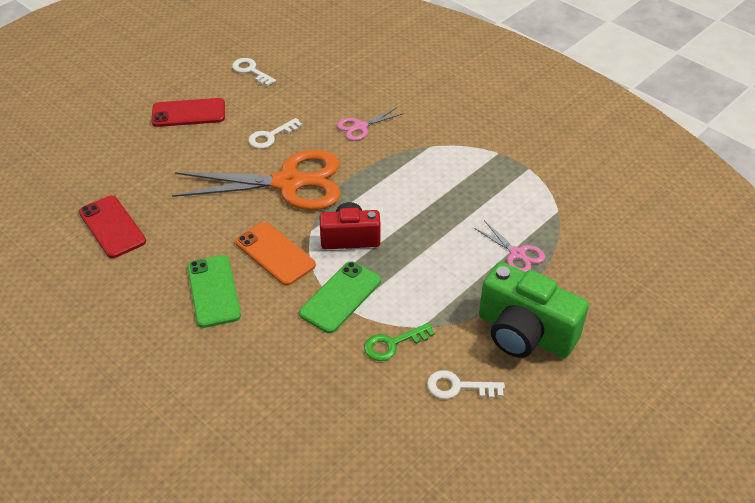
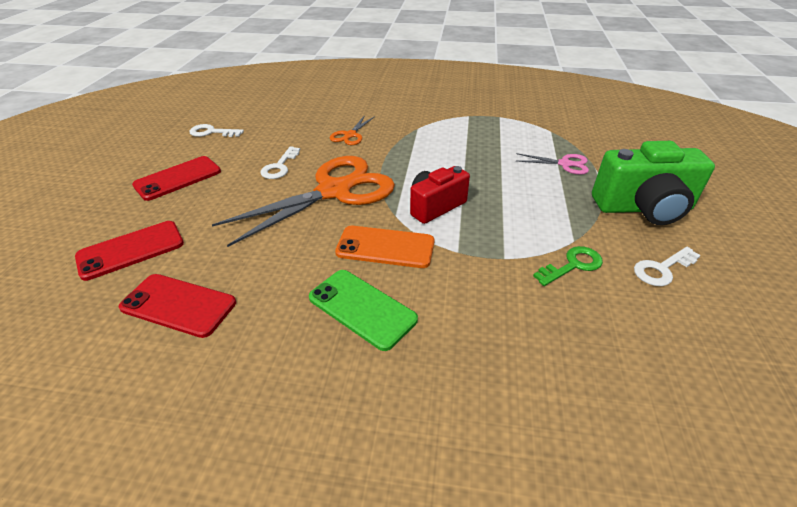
camera: 35 degrees left, 5 degrees down
(114, 167) = (131, 250): none -> red phone
(340, 297) = (484, 252): green phone -> none
(360, 127) = (350, 135): pink scissors -> orange scissors
(393, 344) = (573, 265): green key -> green key turned 150 degrees counterclockwise

